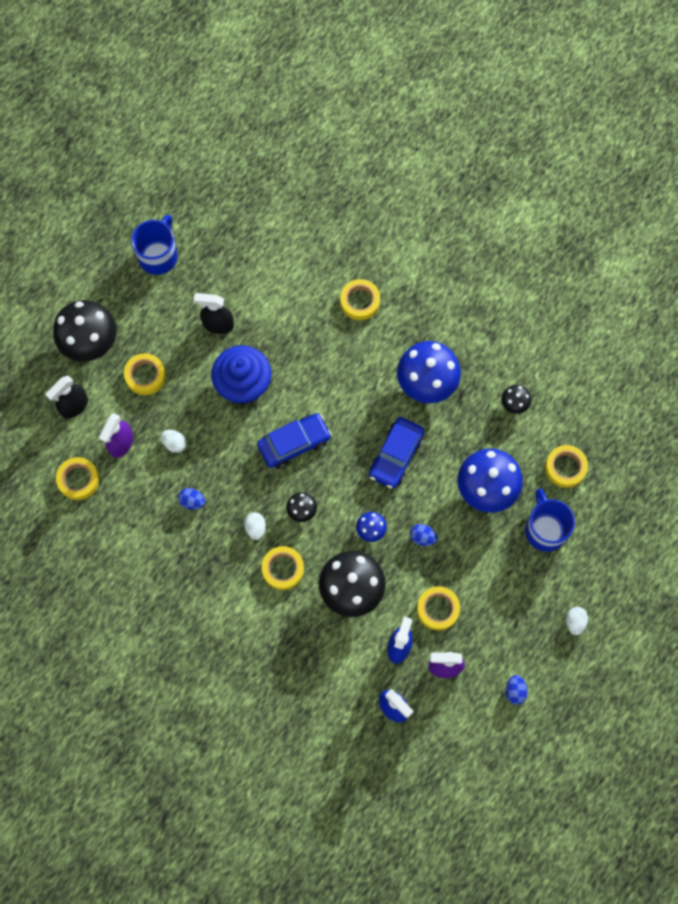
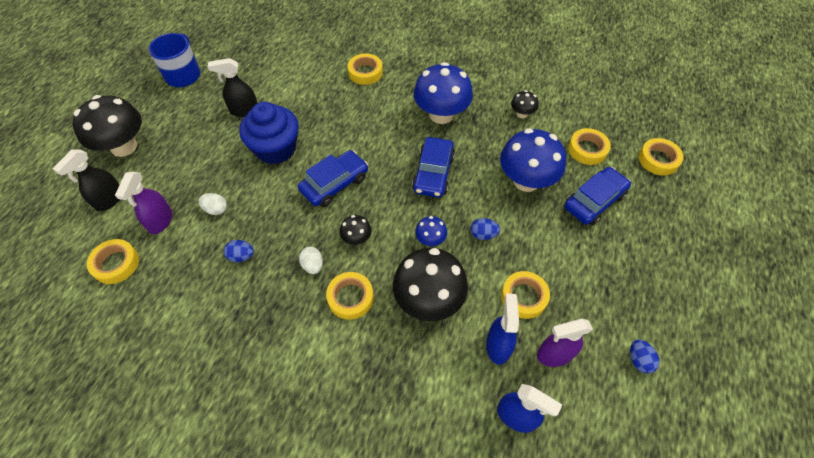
camera: 15 degrees left, 15 degrees down
(145, 376) = (180, 161): yellow tape -> yellow tape (658, 159)
(545, 529) = (594, 201): blue mug -> blue car
(575, 622) = (663, 275): white egg -> none

